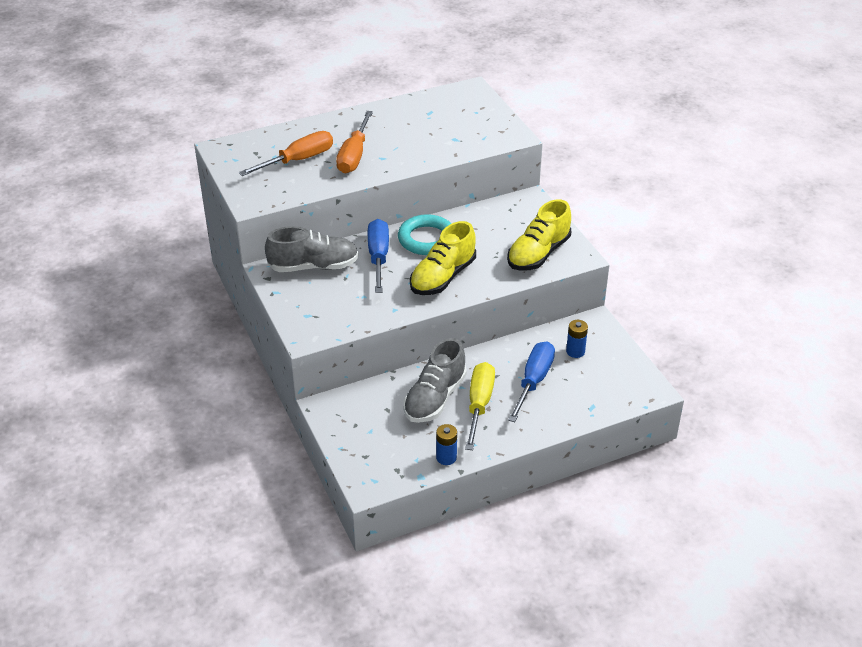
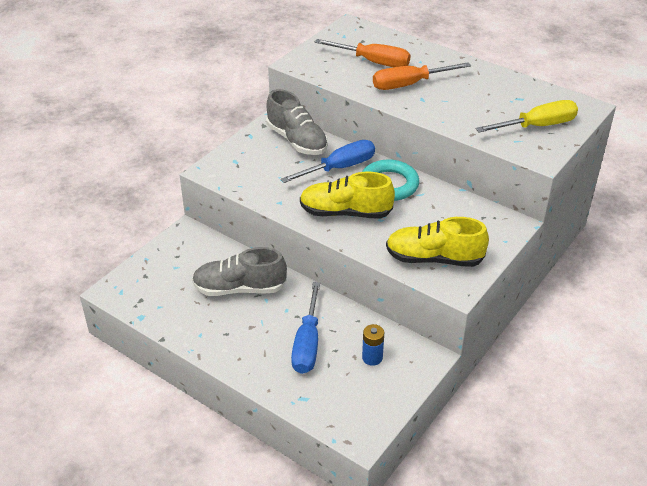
camera: 60 degrees right, 0 degrees up
(446, 457) = (172, 323): blue battery -> none
(479, 405) = (251, 319): yellow screwdriver -> yellow screwdriver (537, 126)
(533, 381) = (307, 343): blue screwdriver -> blue screwdriver turned 105 degrees clockwise

